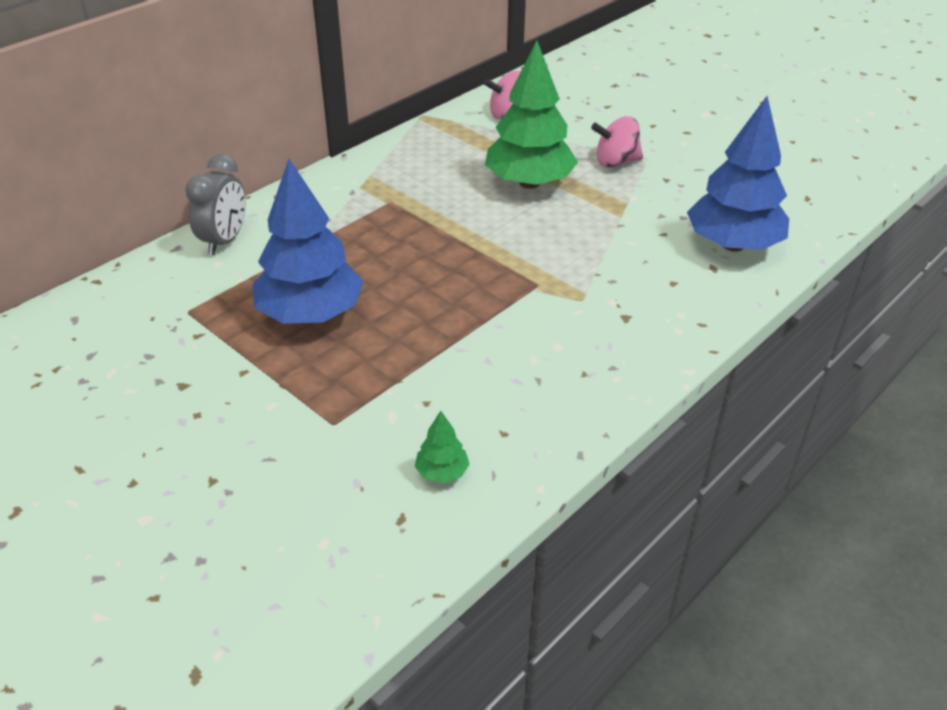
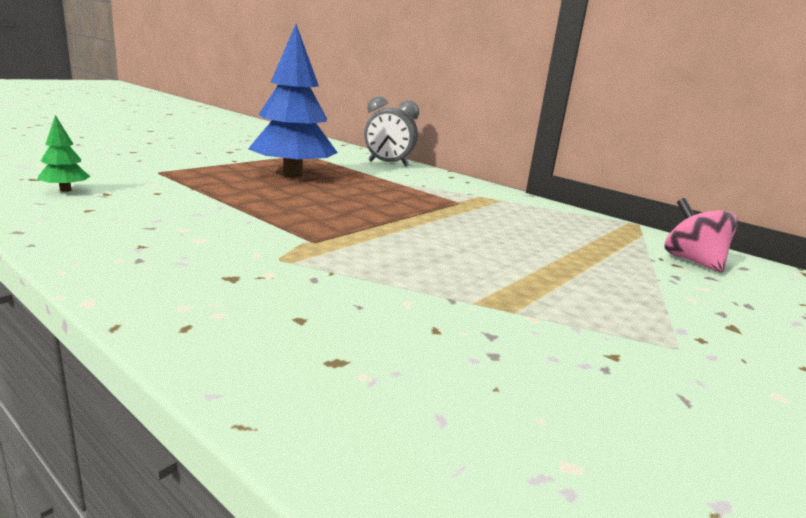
camera: 85 degrees right, 20 degrees down
(529, 183) = (530, 257): green tree -> none
(615, 162) = (633, 317): pink spinning top -> none
(732, 245) = (410, 395): blue tree -> none

